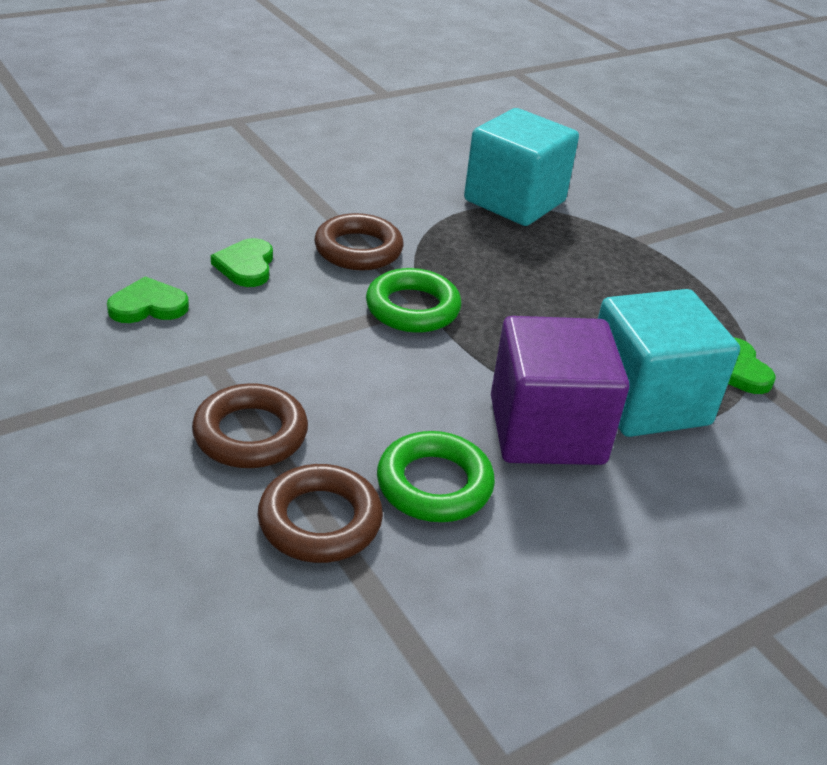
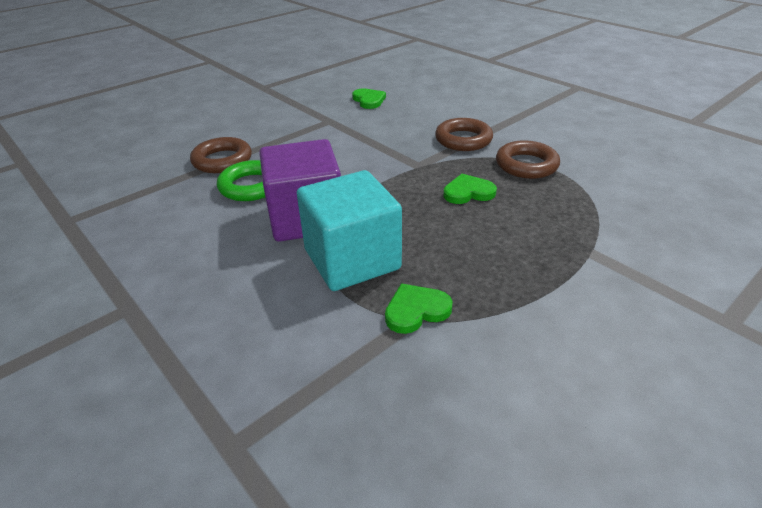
camera: 85 degrees right, 0 degrees up
(246, 266) = (420, 114): green heart -> green heart (468, 192)
(250, 434) = (280, 137): brown ring -> brown ring (526, 165)
(412, 308) = (411, 163): green ring -> none
(514, 201) = (590, 187): turquoise cube -> none

